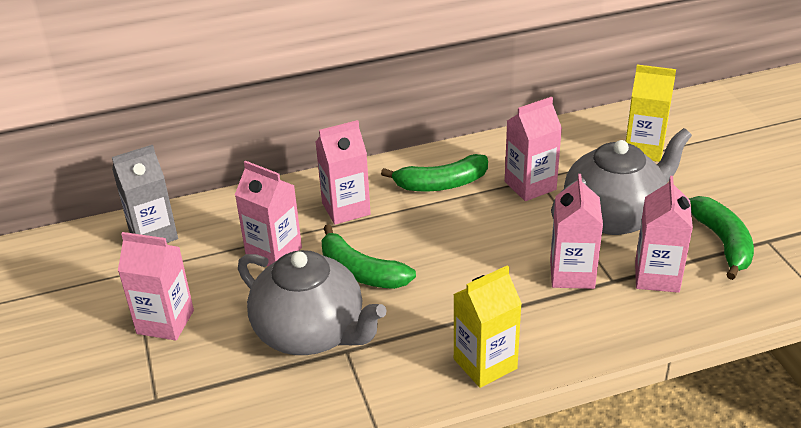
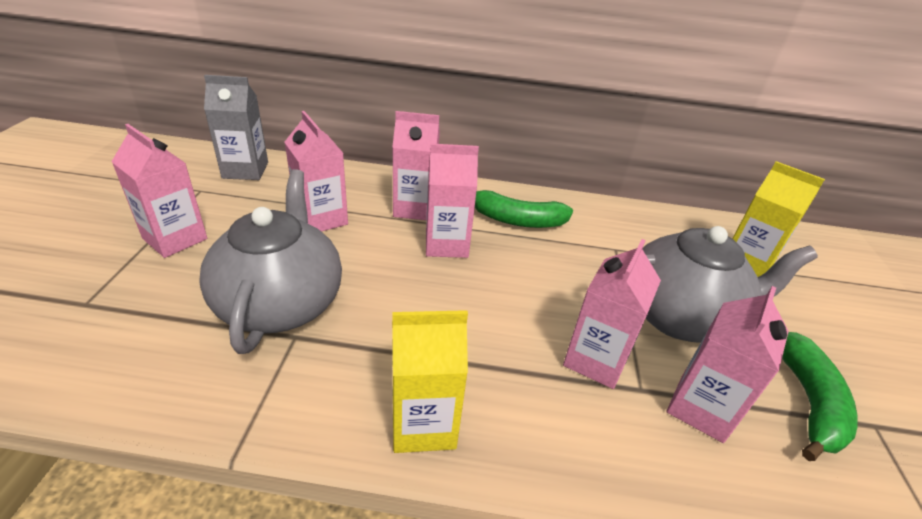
camera: 20 degrees right, 0 degrees up
(311, 332) = (281, 303): grey teapot -> grey teapot turned 150 degrees counterclockwise
(361, 272) = (379, 266): green banana -> none
(530, 185) = (603, 252): pink carton -> pink carton (446, 244)

